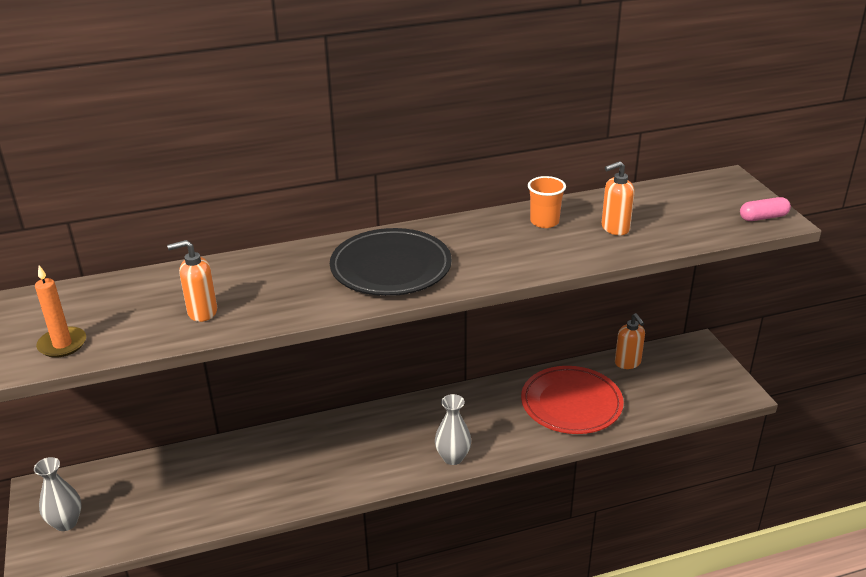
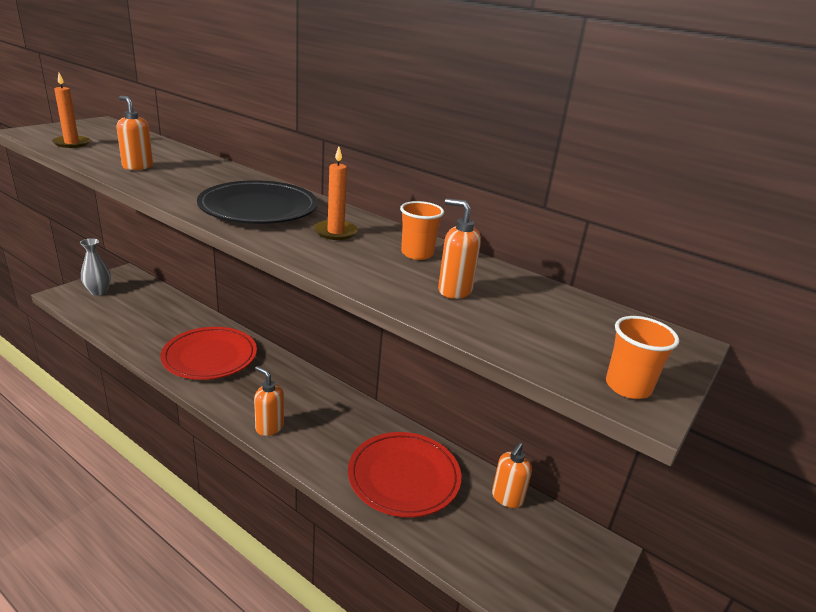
camera: 50 degrees right, 5 degrees down
(305, 464) = (210, 357): none -> red plate
(453, 457) = (269, 427): grey vase -> orange soap dispenser
(476, 244) = (335, 232): none -> orange candle
(763, 217) = (628, 387): pink capsule -> orange cup

